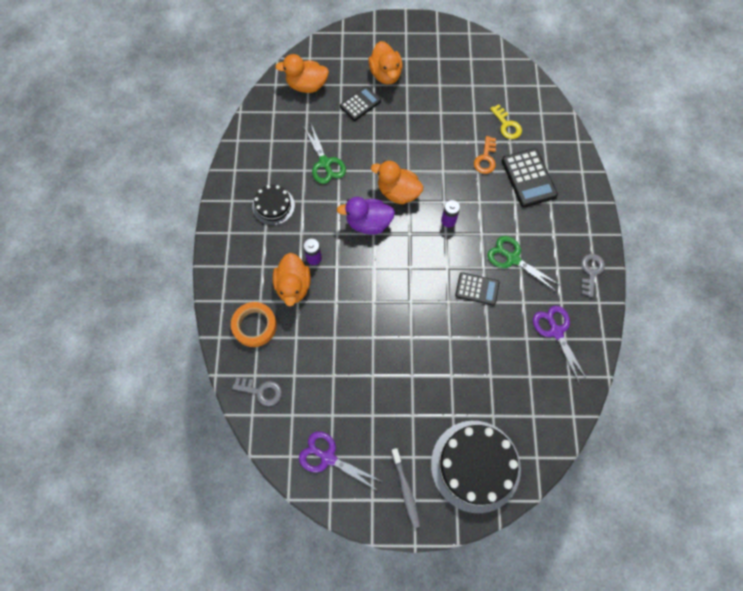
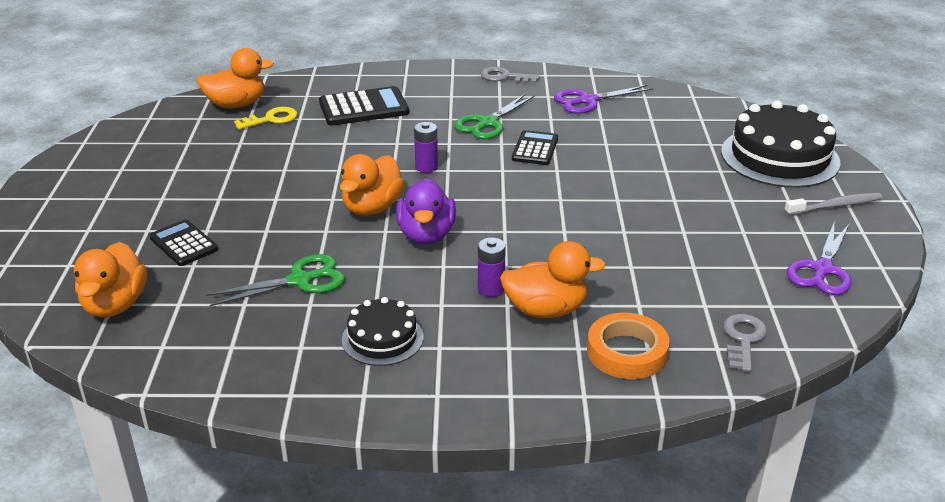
camera: 90 degrees left, 35 degrees down
(385, 74) = (130, 218): orange duck -> orange duck (236, 104)
(485, 158) = (325, 136): orange key -> none

